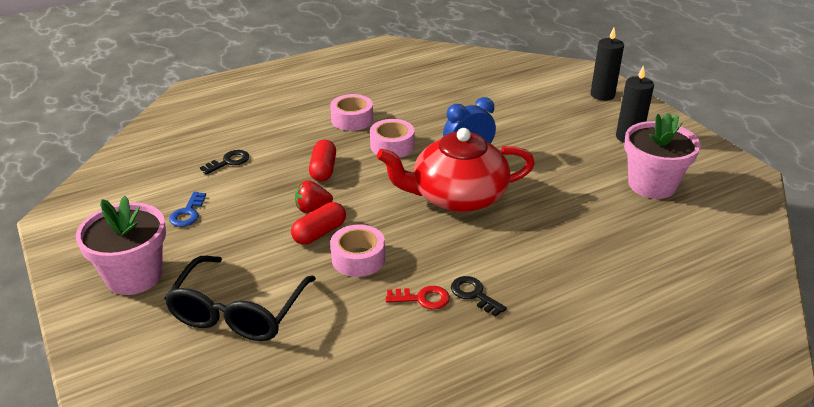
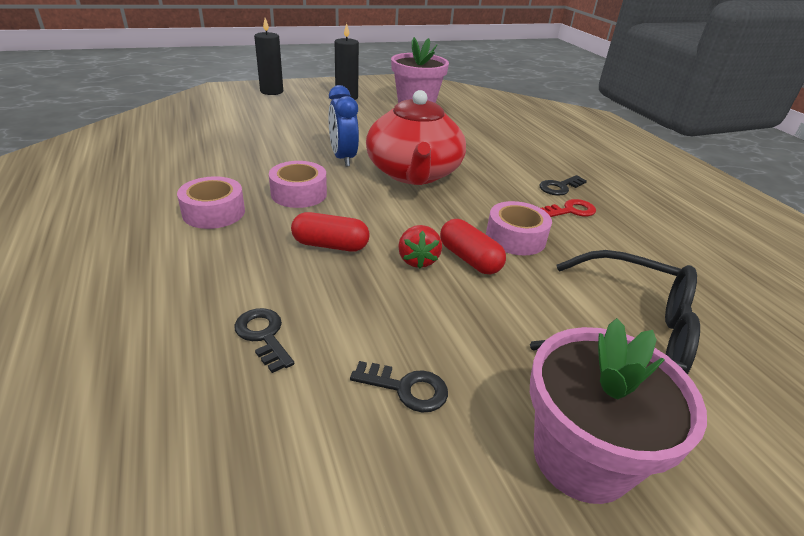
camera: 85 degrees left, 0 degrees up
(188, 213) = (407, 388): blue key -> black key
(422, 298) = (571, 210): red key -> red key turned 60 degrees clockwise

